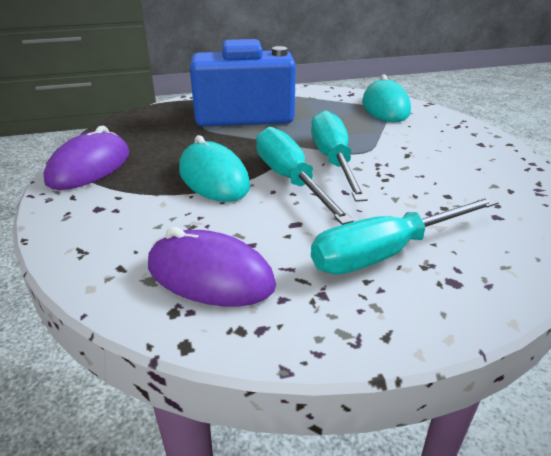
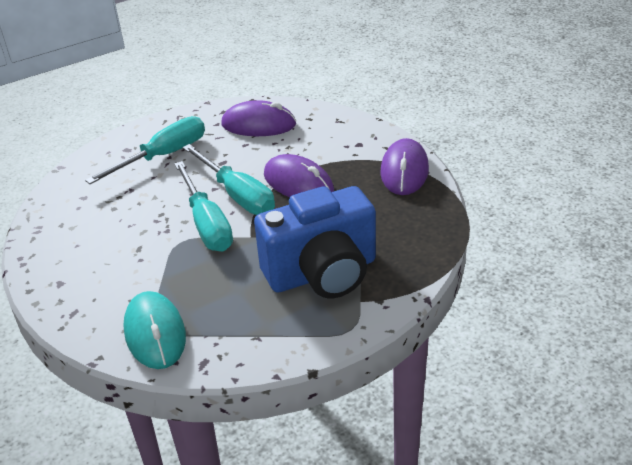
camera: 165 degrees right, 5 degrees up
(213, 178) = (298, 183): turquoise mouse -> purple mouse

